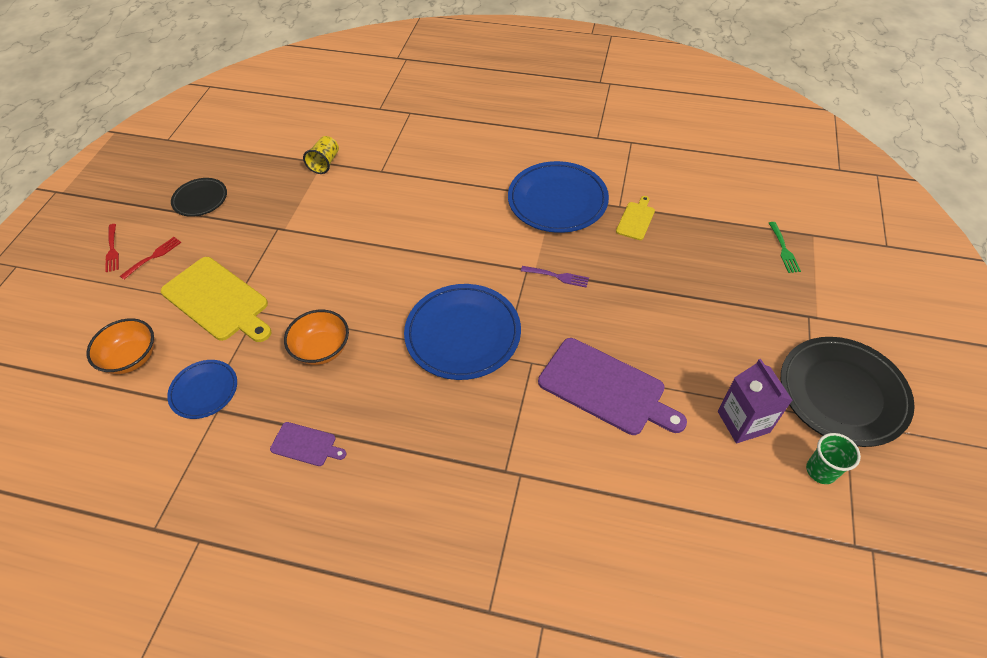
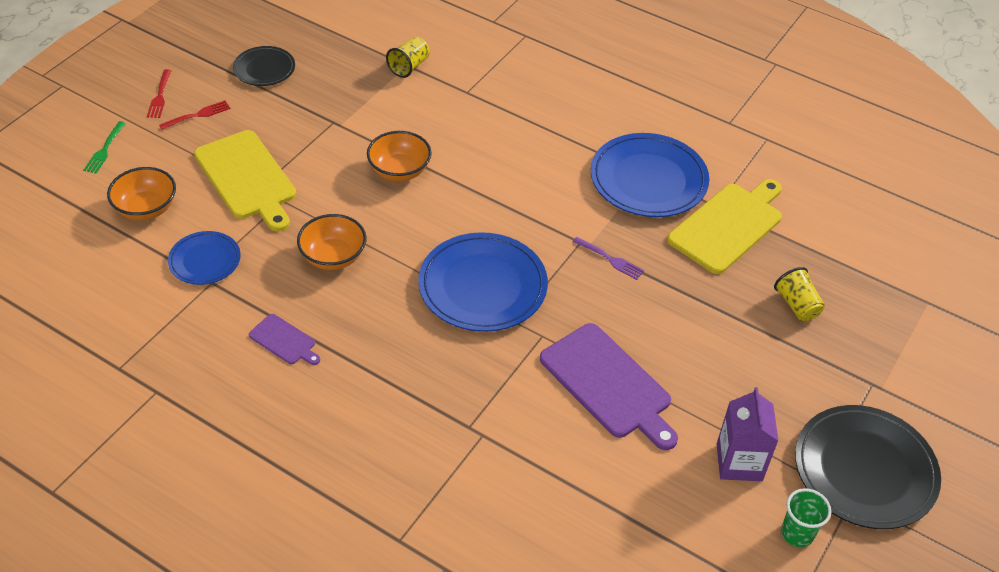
camera: 15 degrees right, 5 degrees down
(351, 253) = (399, 170): none -> orange bowl
(636, 219) = (728, 225): yellow cutting board -> yellow cutting board, size x2.03
(719, 268) = (796, 305): none -> yellow cup
(784, 249) = (883, 307): green fork -> green fork (104, 150)

